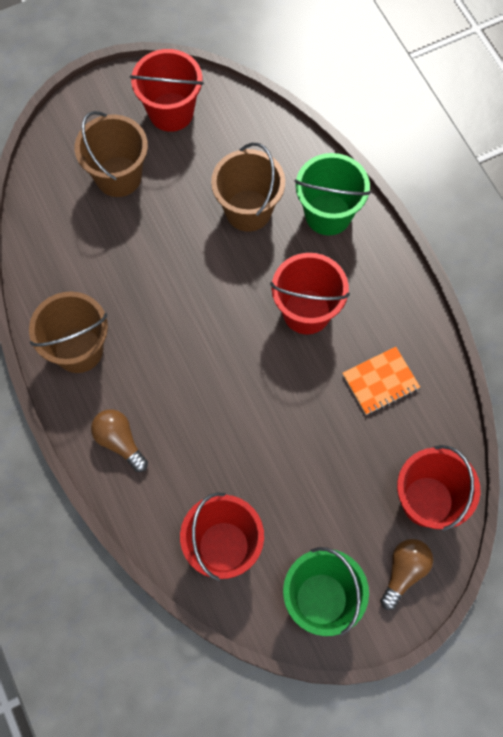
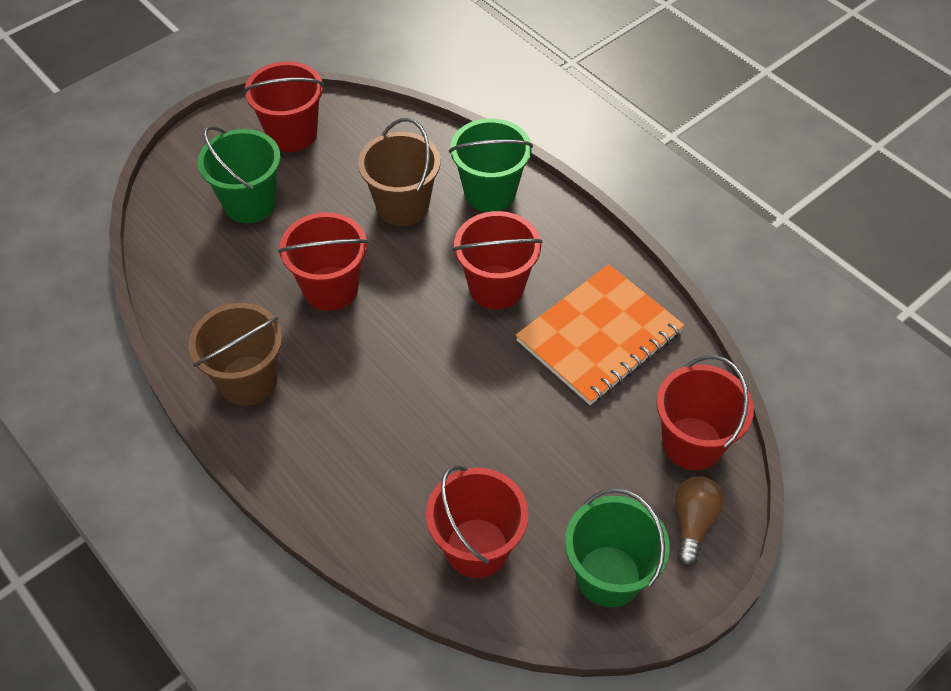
camera: 15 degrees left, 15 degrees down
(118, 176) = (250, 203): brown bucket -> green bucket
(119, 441) = (321, 464): brown light bulb -> none
(166, 278) = (330, 288): none -> red bucket
(380, 381) = (599, 336): orange notebook -> orange notebook, size x1.88

